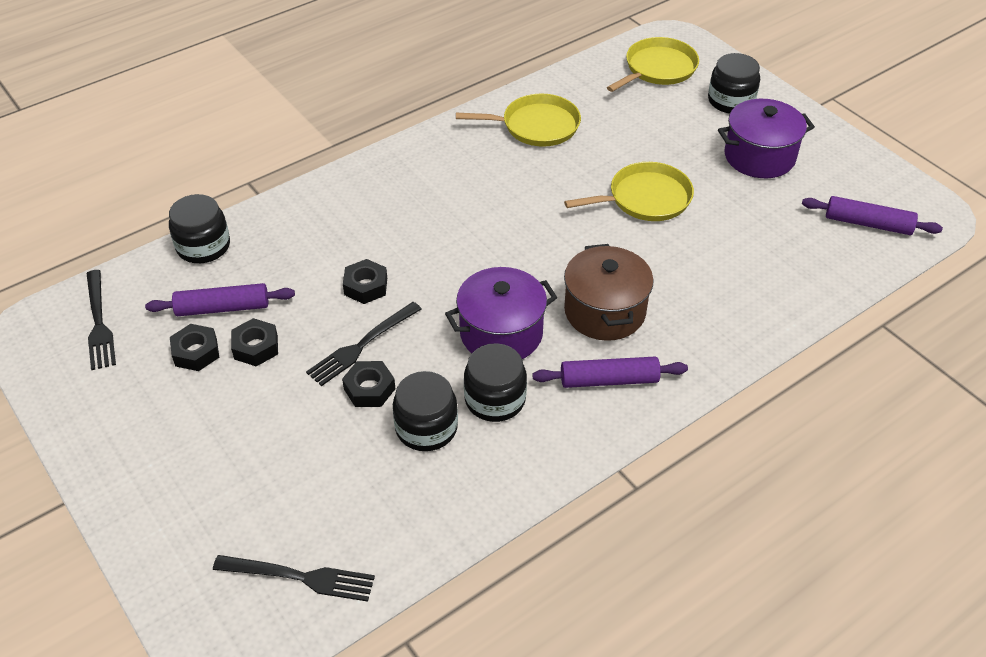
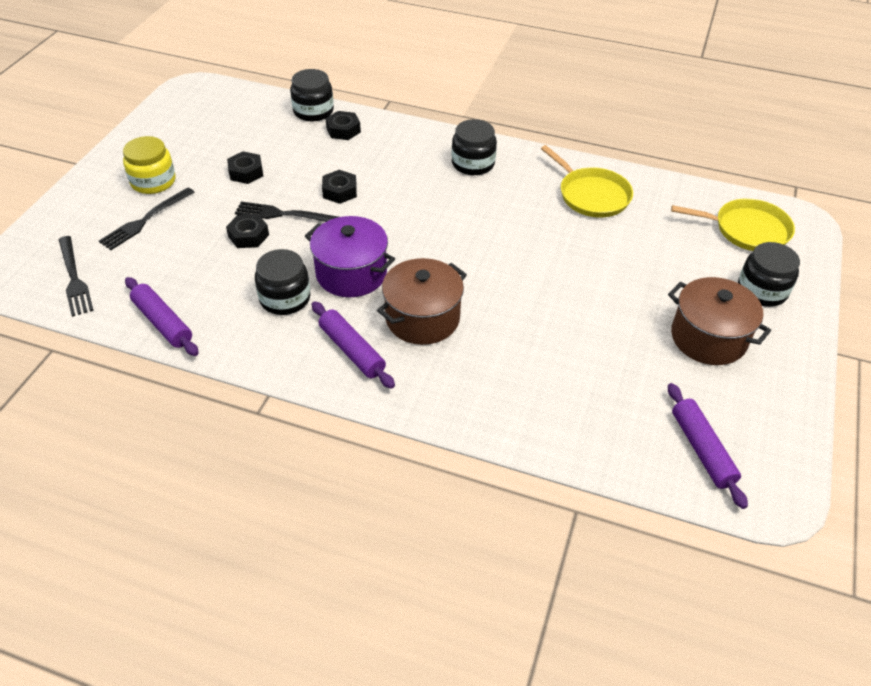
camera: 55 degrees right, 0 degrees up
(99, 324) = (216, 107): black fork -> black fork (144, 221)
(187, 437) = (153, 181): none -> yellow jar
(196, 352) = (222, 152): black nut -> black nut (343, 130)
(222, 308) = (268, 144): purple rolling pin -> purple rolling pin (163, 322)
(426, 428) = (234, 277): black jar -> black jar (473, 163)
(645, 198) = (574, 288): yellow pan -> none
(759, 156) = (708, 338): purple pot -> brown pot

